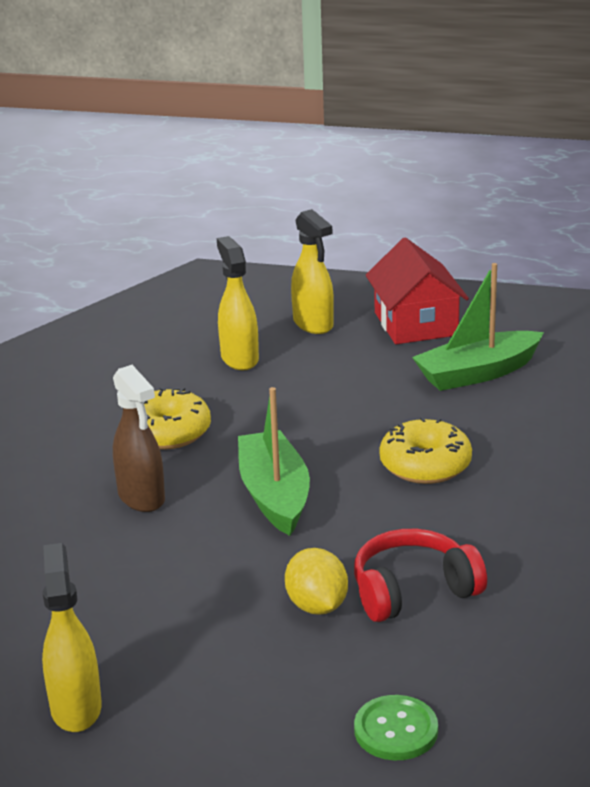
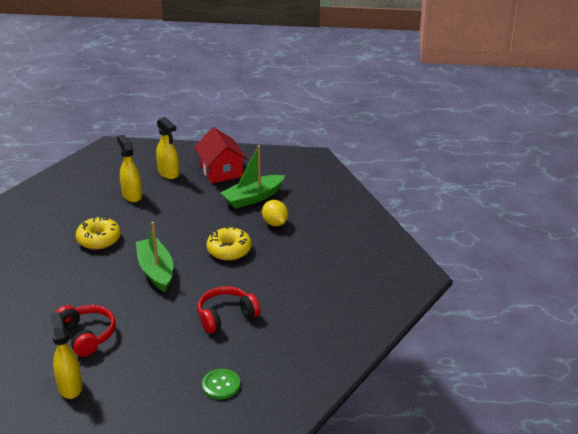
camera: 10 degrees left, 5 degrees up
(122, 609) = (86, 336): none -> red headphones
(142, 498) = (89, 276): brown spray bottle -> none
(317, 606) = (181, 327): yellow lemon -> yellow lemon (275, 223)

